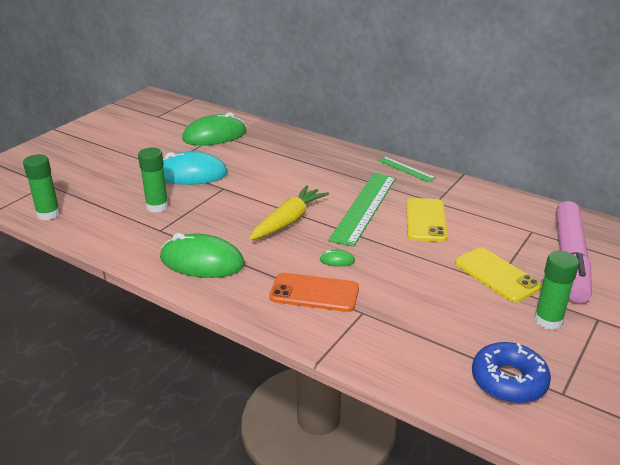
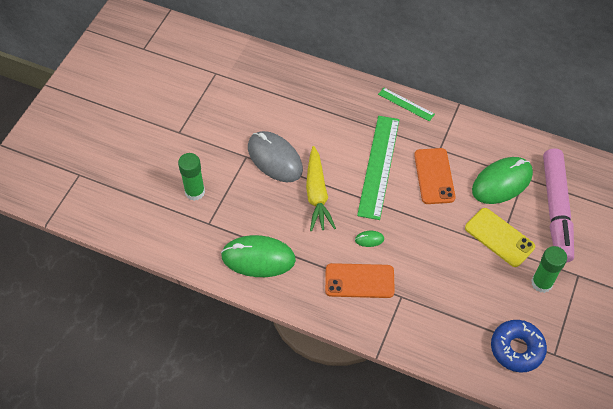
camera: 10 degrees left, 25 degrees up
(48, 214) = (100, 217): green glue stick -> none
(191, 174) = (210, 140): turquoise mouse -> none
(214, 136) = (212, 75): green mouse -> green mouse (502, 182)
(253, 192) = (275, 158): none -> grey mouse
(289, 221) = (317, 194): yellow carrot -> yellow carrot turned 150 degrees clockwise
(426, 220) = (434, 176): yellow phone -> orange phone

